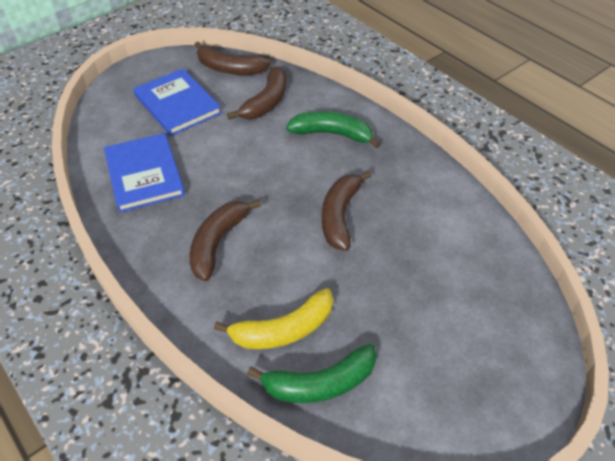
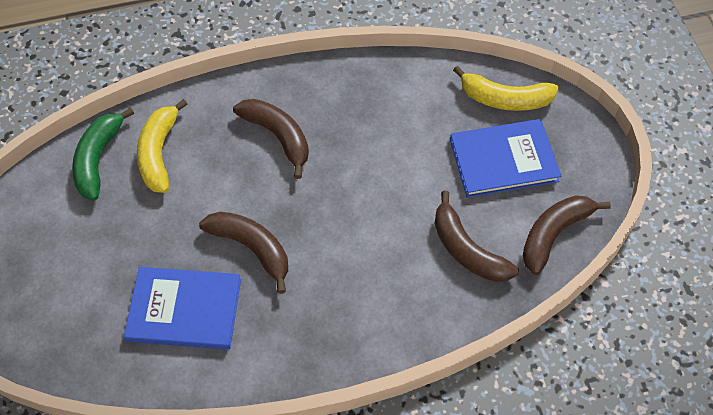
camera: 115 degrees right, 10 degrees up
(115, 117) = (505, 99): none -> yellow banana
(144, 174) = (401, 104): blue book -> blue book (184, 310)
(332, 134) = (375, 296): green banana -> none

